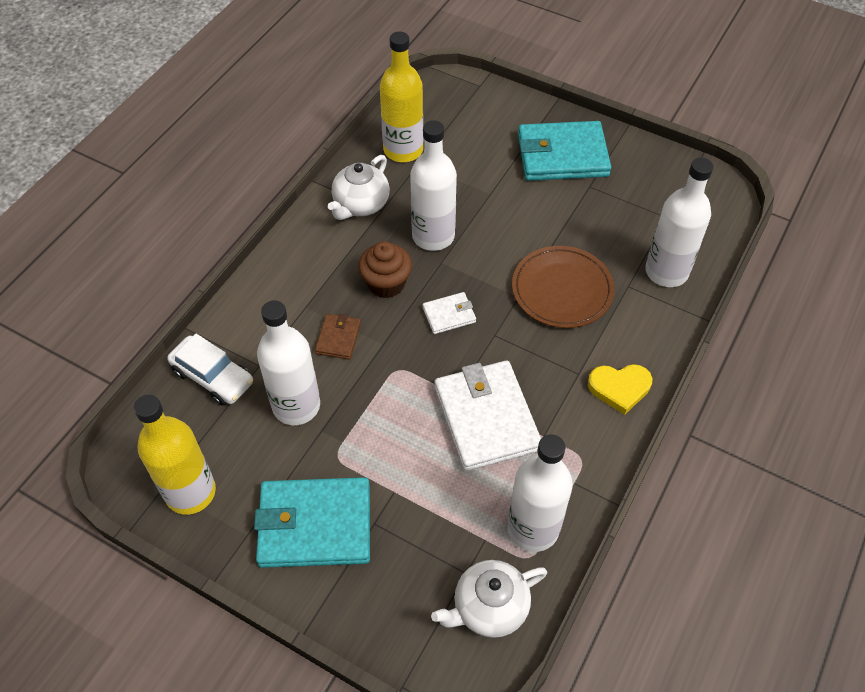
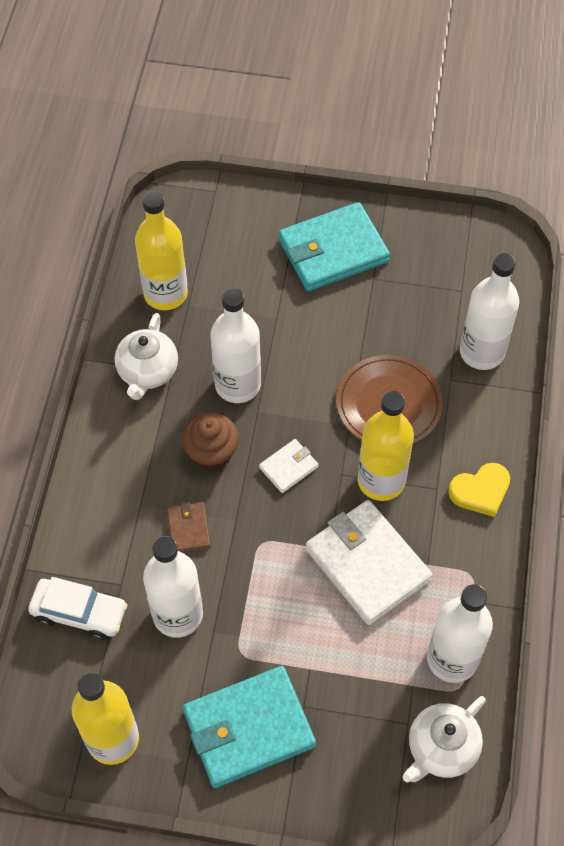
camera: 20 degrees left, 5 degrees up
(528, 351) = (381, 481): none -> yellow bottle

